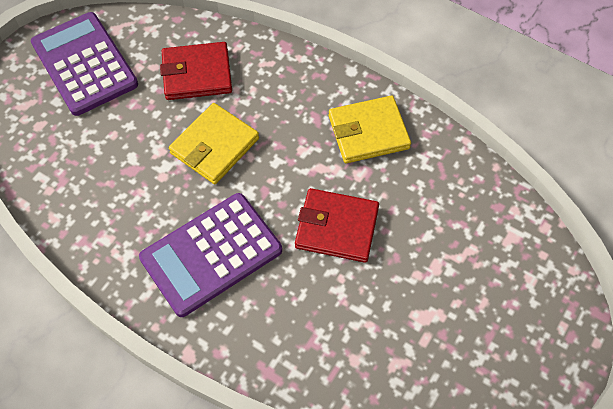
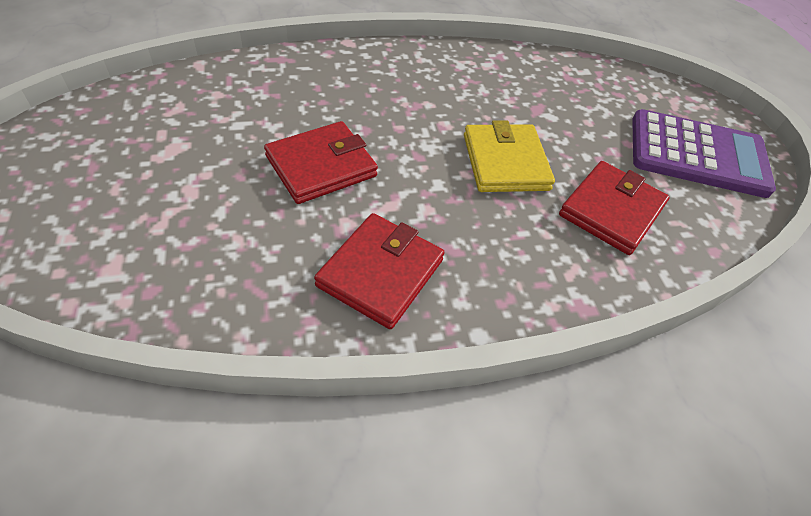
camera: 130 degrees right, 10 degrees down
(211, 254) = (403, 94): purple calculator -> none
(368, 132) = (380, 273): yellow wallet -> red wallet

